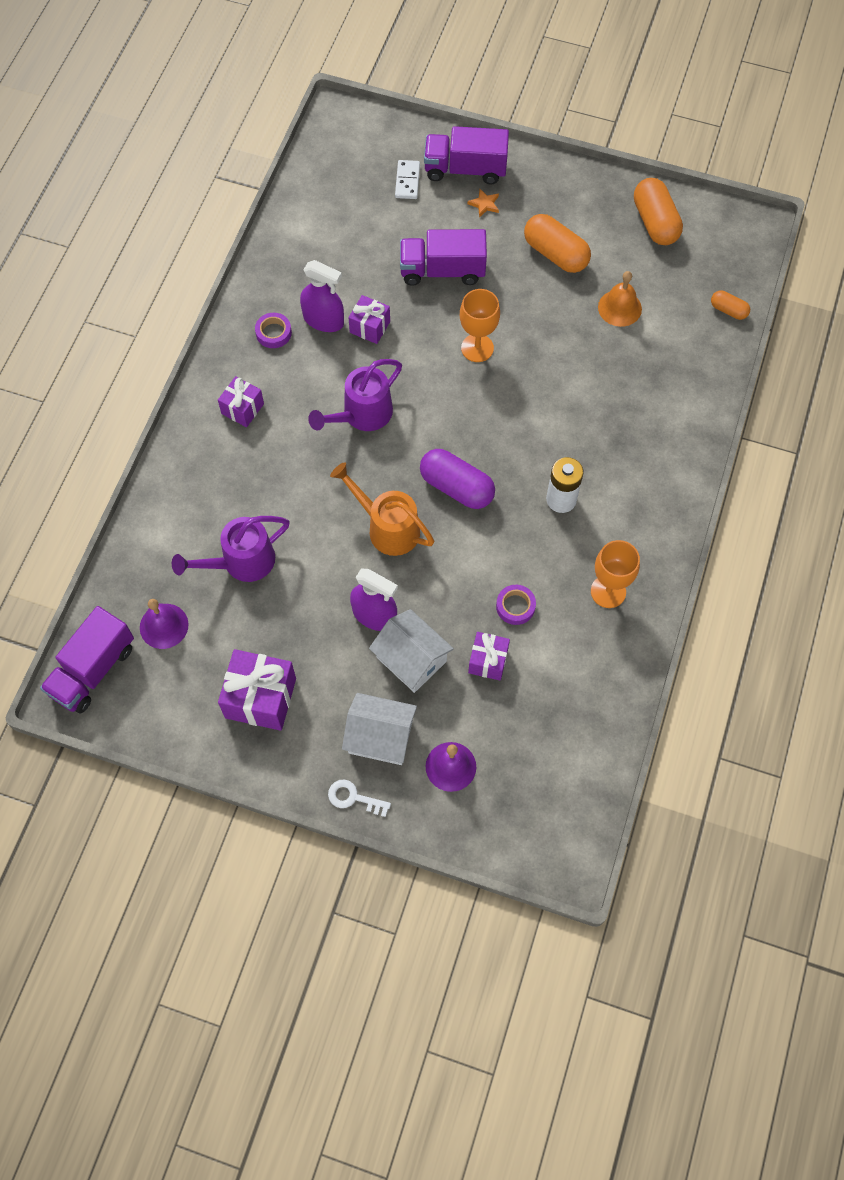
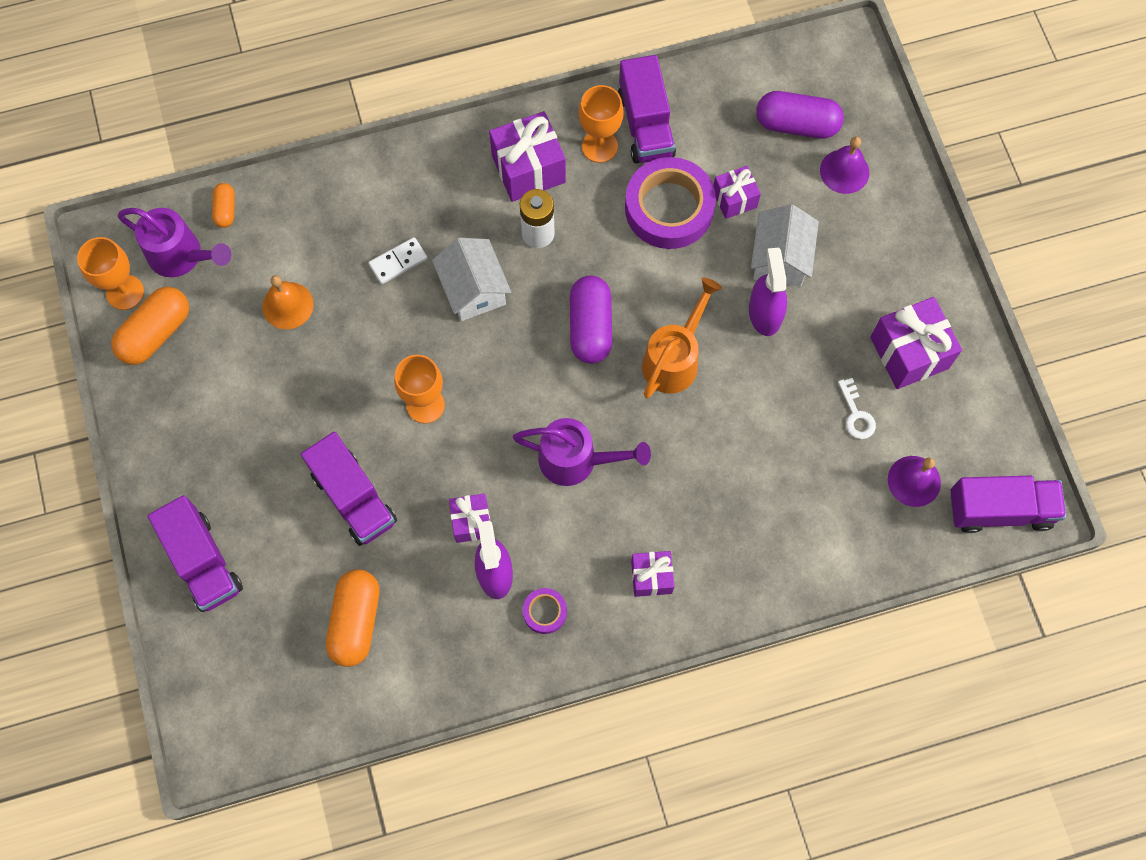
camera: 125 degrees left, 5 degrees up
(241, 562) = (805, 460): purple watering can -> purple watering can (182, 256)
(353, 798) = (928, 225): white key -> white key (856, 414)
(380, 736) = (864, 238): white house -> white house (473, 289)
(387, 527) = (675, 359): orange watering can -> orange watering can turned 150 degrees counterclockwise
(407, 181) = (258, 612): white domino -> white domino (398, 262)
(484, 204) = (239, 511): orange star -> none
(515, 606) = (669, 208): purple tape -> purple tape, size x2.20
(521, 759) = (796, 124): none -> purple capsule
(555, 254) = (259, 402): orange capsule -> orange capsule (356, 621)
(604, 639) = (645, 125): none -> purple truck
(623, 527) = (528, 169): none -> purple gift
(701, 220) = (125, 292): none -> orange goblet

